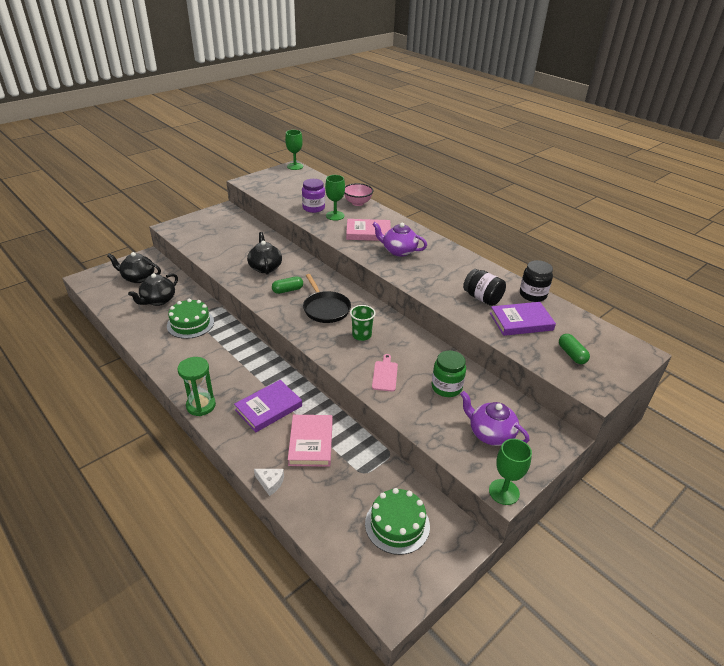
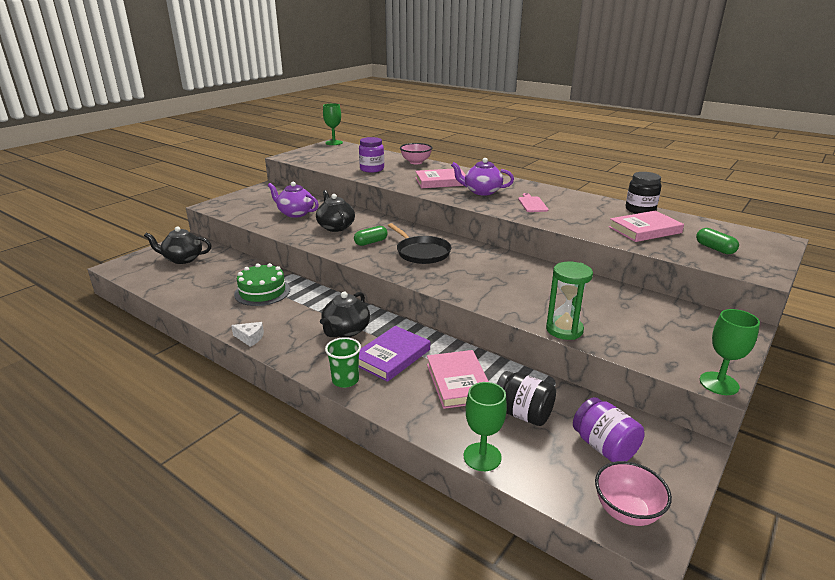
camera: 10 degrees left, 10 degrees down
(158, 300) = (215, 276): black teapot -> black teapot (346, 331)
(201, 405) = (308, 365): green hourglass -> green hourglass (564, 330)
(270, 483) = (430, 429): white cheese -> white cheese (250, 338)
(335, 216) = (398, 173): green goblet -> green goblet (482, 457)
(361, 335) = (474, 269): green cup -> green cup (345, 380)
(385, 374) = (520, 299): pink cutting board -> pink cutting board (532, 204)
(385, 583) = (626, 511): none -> pink bowl
(397, 524) = (604, 447): green cake -> purple jar
(446, 387) = (593, 301): green jar -> none
(482, 298) = (592, 217): black jar -> black jar (522, 414)
(490, 433) = (667, 334): purple teapot -> purple teapot (295, 213)
(521, 322) = (645, 230): purple book -> pink book

